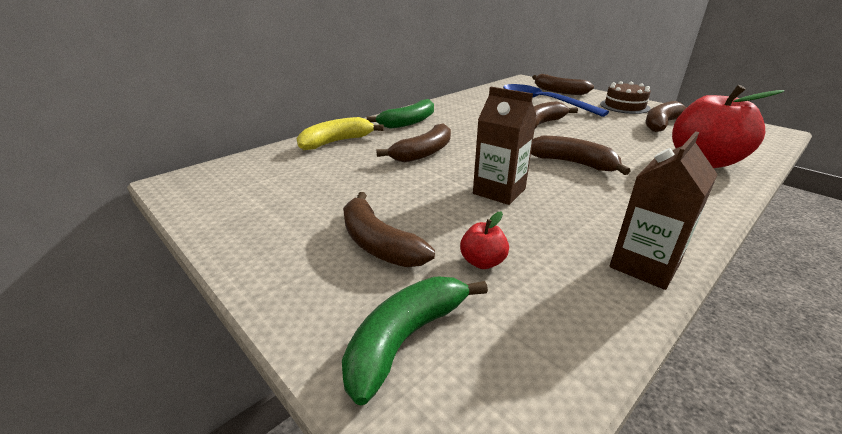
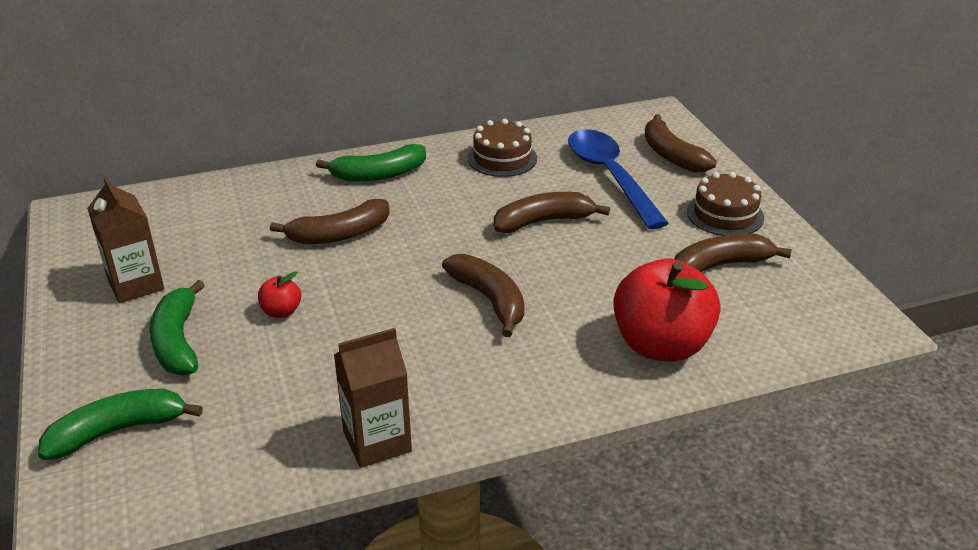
camera: 25 degrees right, 5 degrees up
(336, 142) = (263, 190): yellow banana -> none
(378, 243) = (178, 341): brown banana -> green banana
(473, 105) = (502, 158): none -> brown cake
(482, 262) = (243, 389): red apple -> red apple (281, 311)
(499, 191) = (354, 315): brown carton -> brown carton (136, 285)

